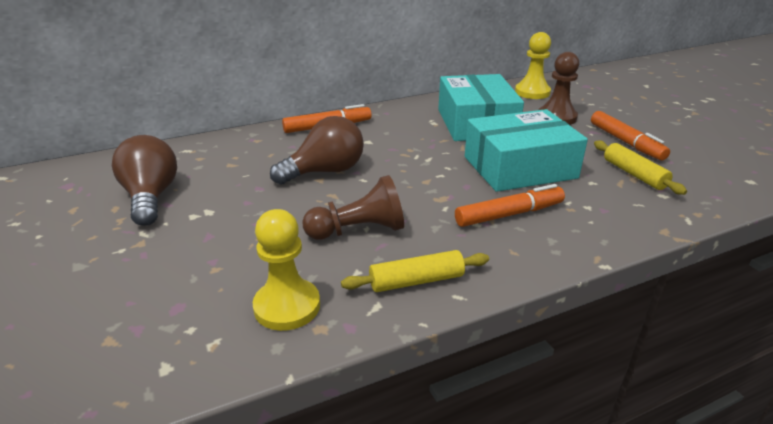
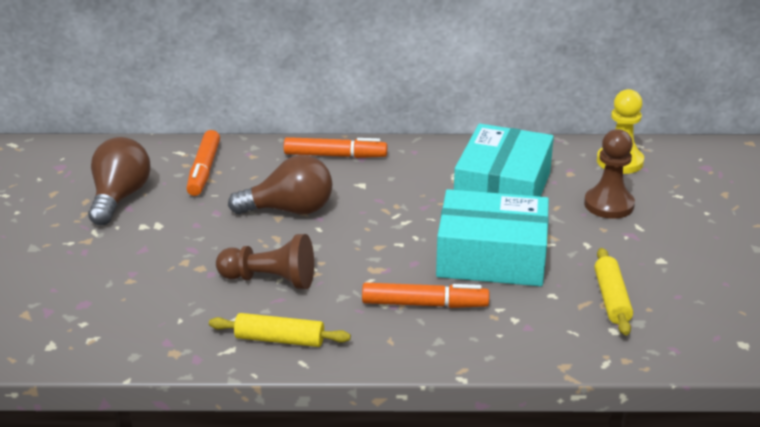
camera: 25 degrees right, 0 degrees up
(287, 306) = (162, 328): yellow pawn -> none
(626, 142) = (654, 258): orange marker -> orange marker (204, 170)

